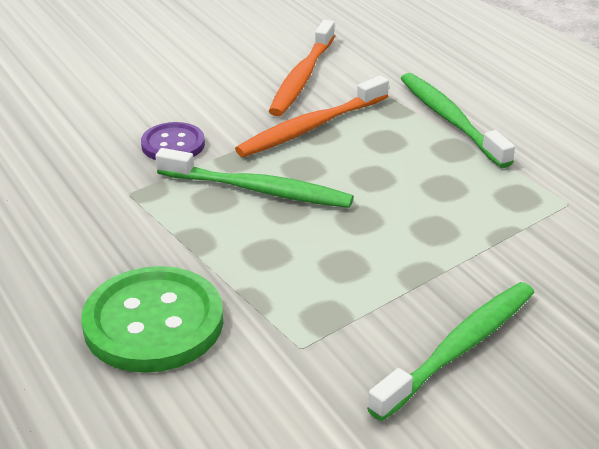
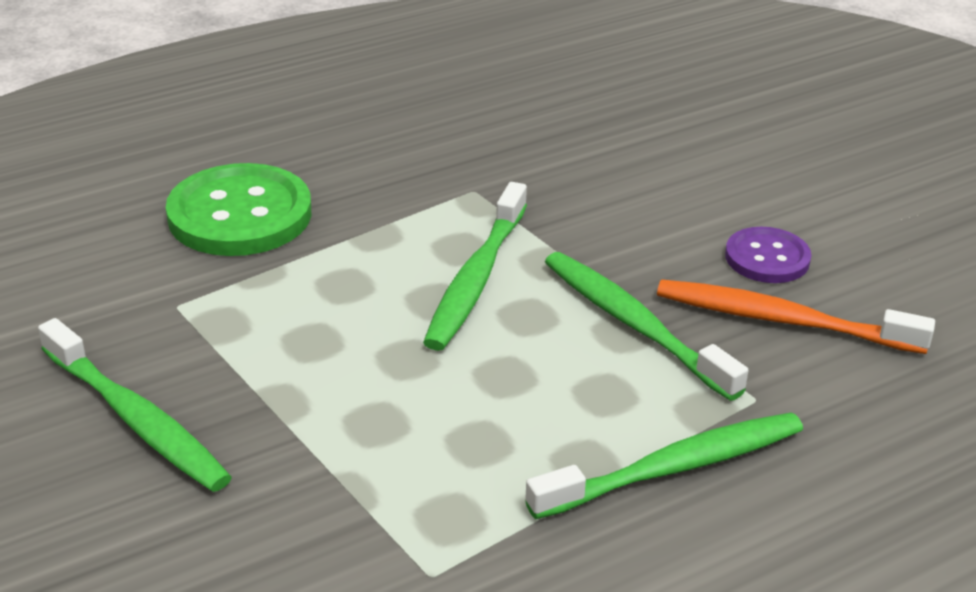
camera: 90 degrees right, 0 degrees up
(173, 144) = (579, 215): purple button -> purple button (767, 258)
(311, 127) = (634, 325): orange toothbrush -> green toothbrush

